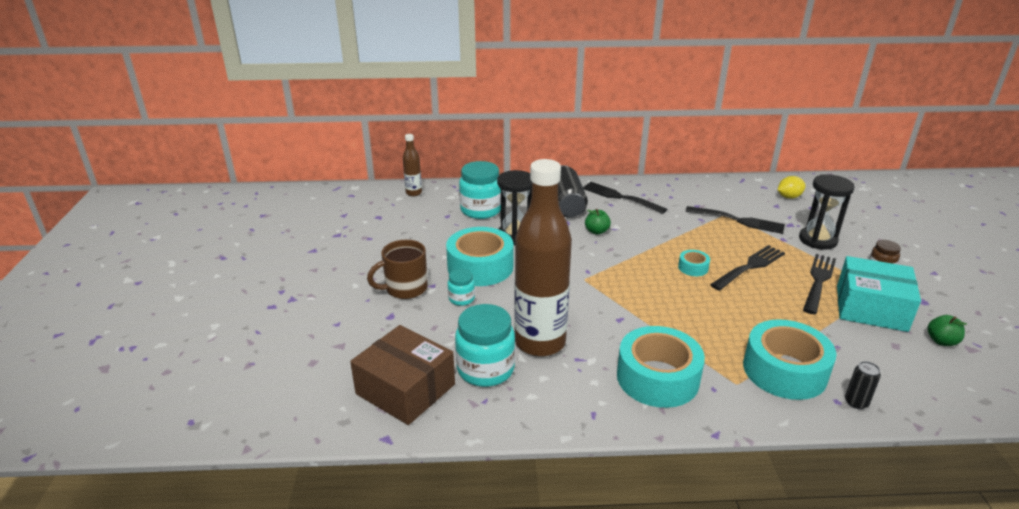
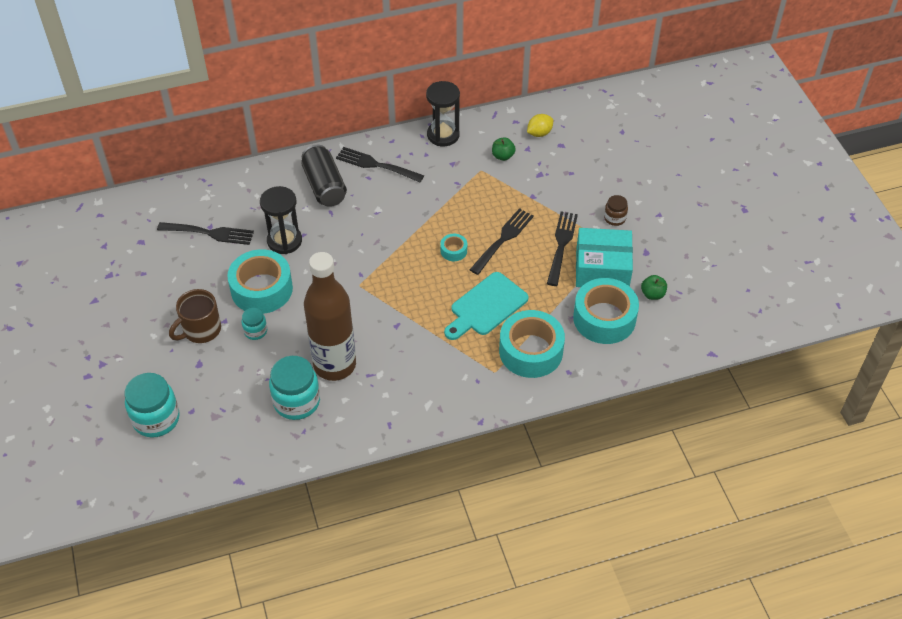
camera: 15 degrees left, 20 degrees up
(405, 389) = (238, 434): brown box -> none
(414, 193) = (164, 199): brown bottle -> none
(481, 210) = (241, 211): turquoise jar -> turquoise jar (156, 419)
(596, 231) = (360, 220): green apple -> green apple (503, 156)
(657, 378) = (434, 380): turquoise tape -> turquoise tape (604, 318)
(728, 319) = (486, 306): none -> turquoise cutting board
(738, 220) = (492, 178): black fork -> black fork (209, 233)
(817, 240) = (563, 191): black hourglass -> black hourglass (443, 135)
(856, 402) = (582, 370): black can -> none

